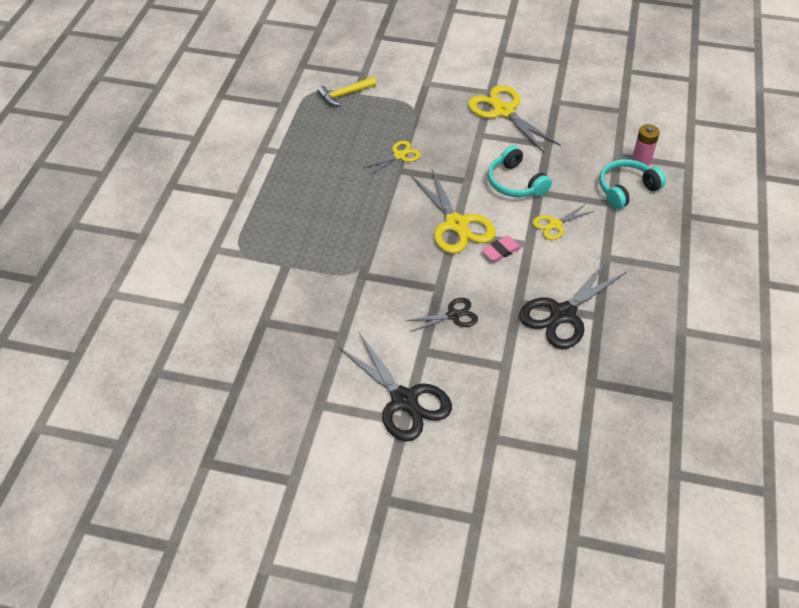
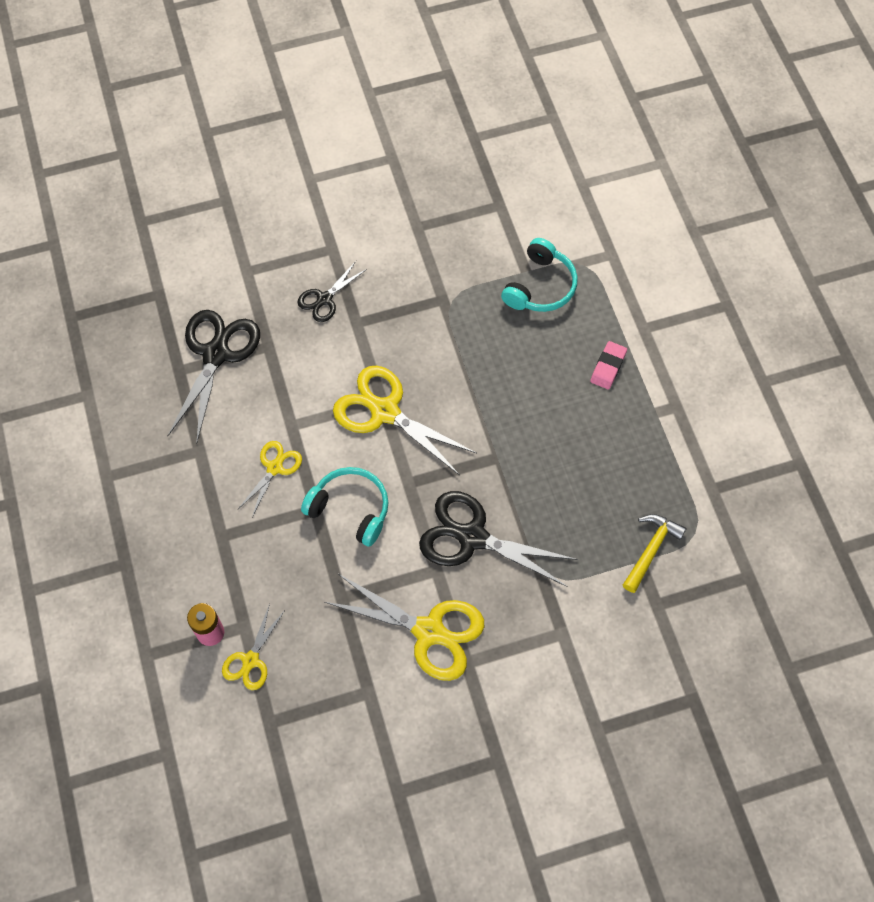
camera: 150 degrees right, 15 degrees up
(399, 156) = (511, 480): yellow scissors -> yellow scissors (250, 660)
(404, 400) = (320, 195): black scissors -> black scissors (472, 537)
(501, 251) = (317, 400): pink eraser -> pink eraser (608, 367)
(626, 189) = (212, 569): turquoise headphones -> turquoise headphones (540, 286)

